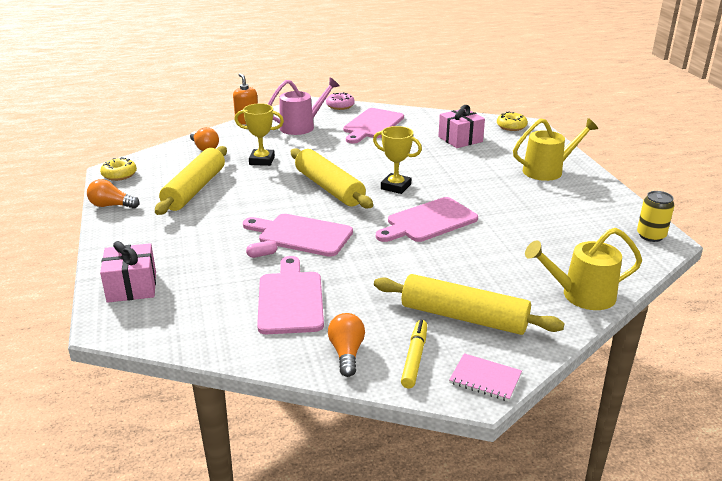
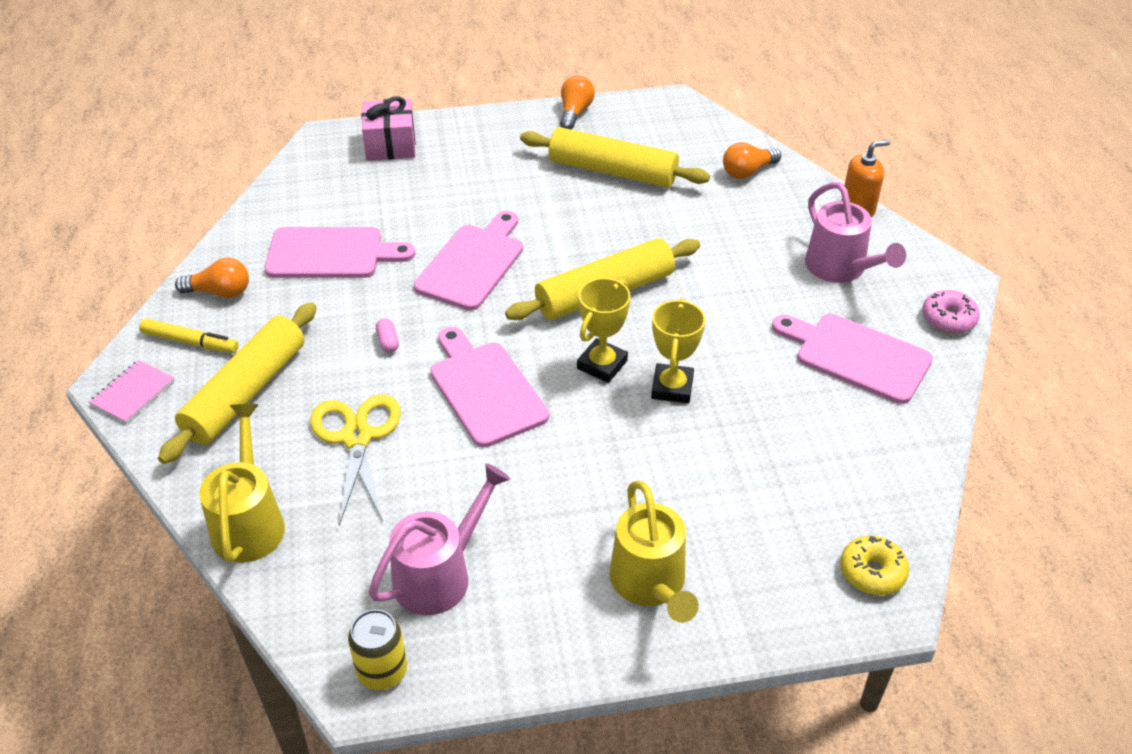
camera: 95 degrees right, 15 degrees up
(119, 175) = (660, 109): yellow donut -> none
(262, 160) = (702, 227): yellow trophy -> yellow trophy (672, 387)
(262, 254) = (432, 231): pink capsule -> pink capsule (388, 342)
(460, 139) = (797, 474): pink gift -> none
(488, 263) = (357, 437): none -> yellow scissors
(578, 224) = (440, 574): none -> pink watering can

